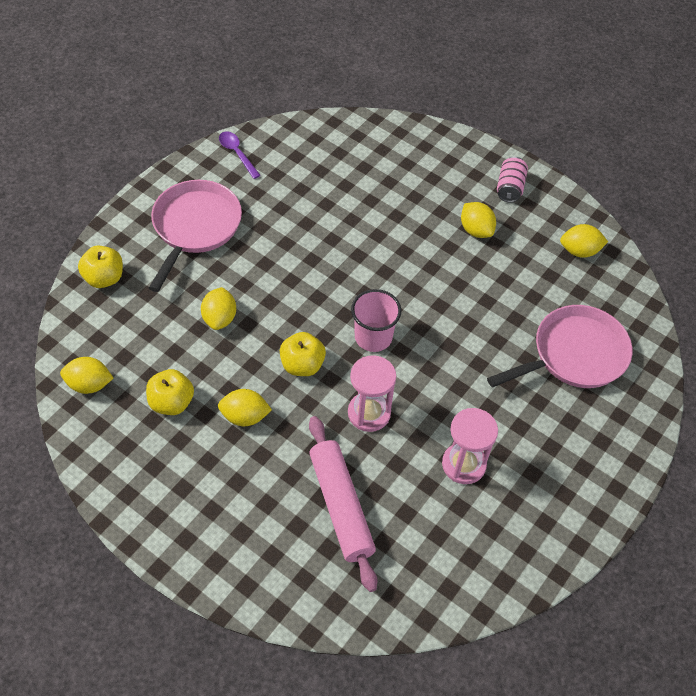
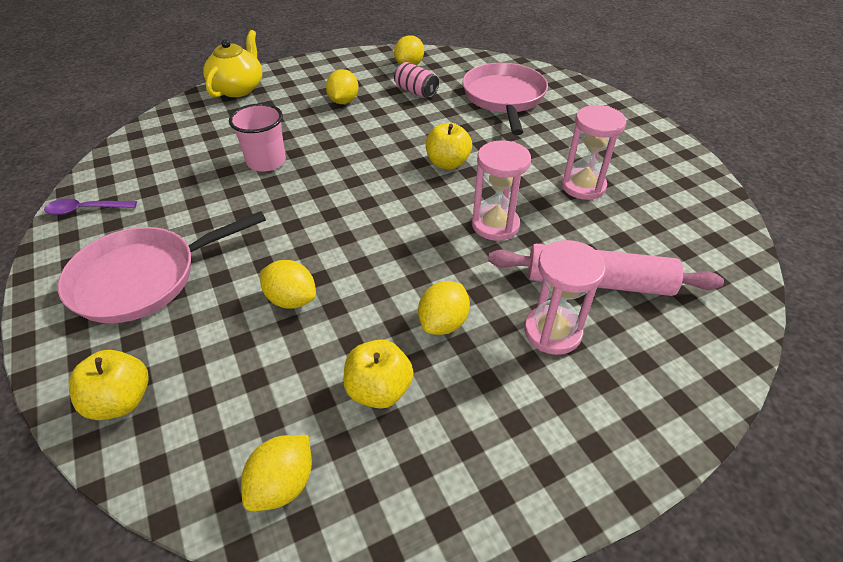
camera: 60 degrees left, 10 degrees down
(195, 227) = (143, 278): pink pan -> pink pan turned 75 degrees counterclockwise
(271, 488) = (552, 332): none -> pink hourglass
(302, 365) = (406, 252): yellow apple -> yellow apple (447, 163)
(373, 337) = (408, 193): pink cup -> pink cup (266, 162)
(442, 145) = (238, 88): none -> yellow teapot
(476, 230) = (343, 101): yellow lemon -> yellow lemon turned 75 degrees counterclockwise
(509, 188) = (318, 73): pink can -> pink can (416, 92)

